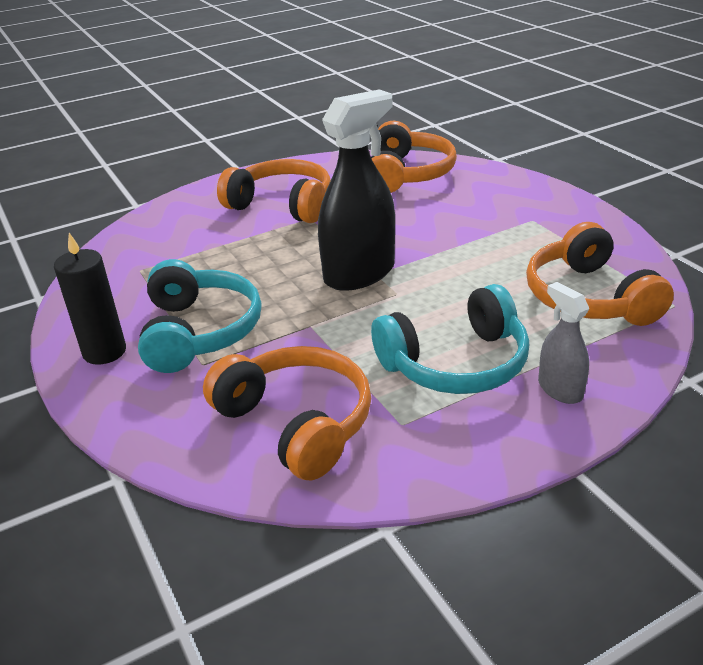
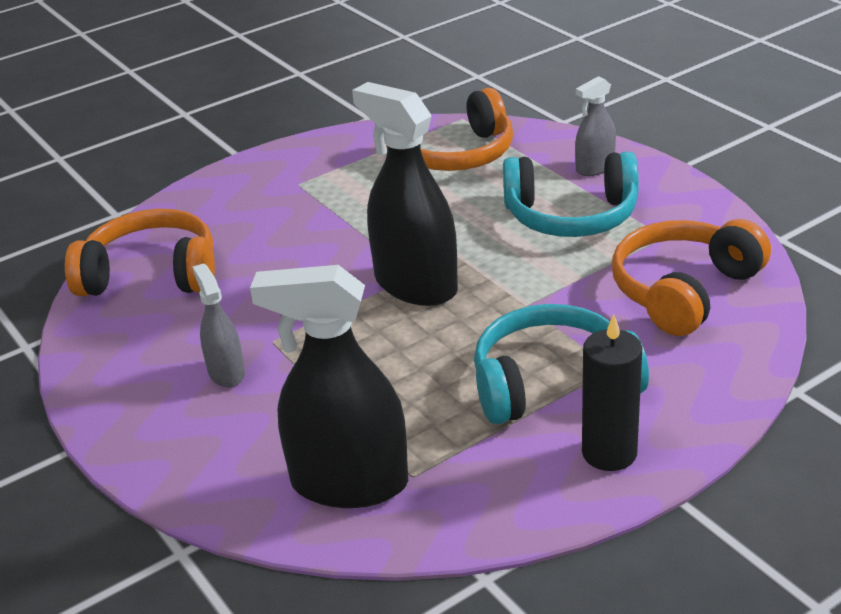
camera: 95 degrees left, 0 degrees up
(148, 248) = (349, 483): none -> black spray bottle
(282, 205) = (226, 373): orange headphones -> grey spray bottle
(455, 363) = (571, 216): turquoise headphones -> turquoise headphones turned 120 degrees clockwise

